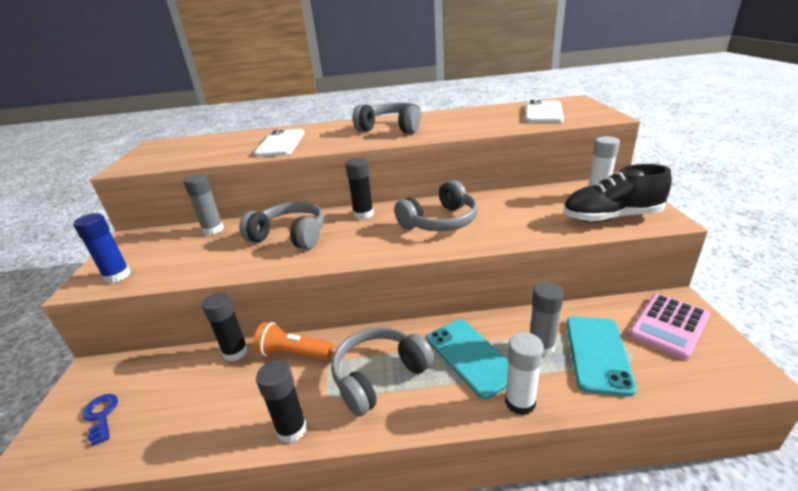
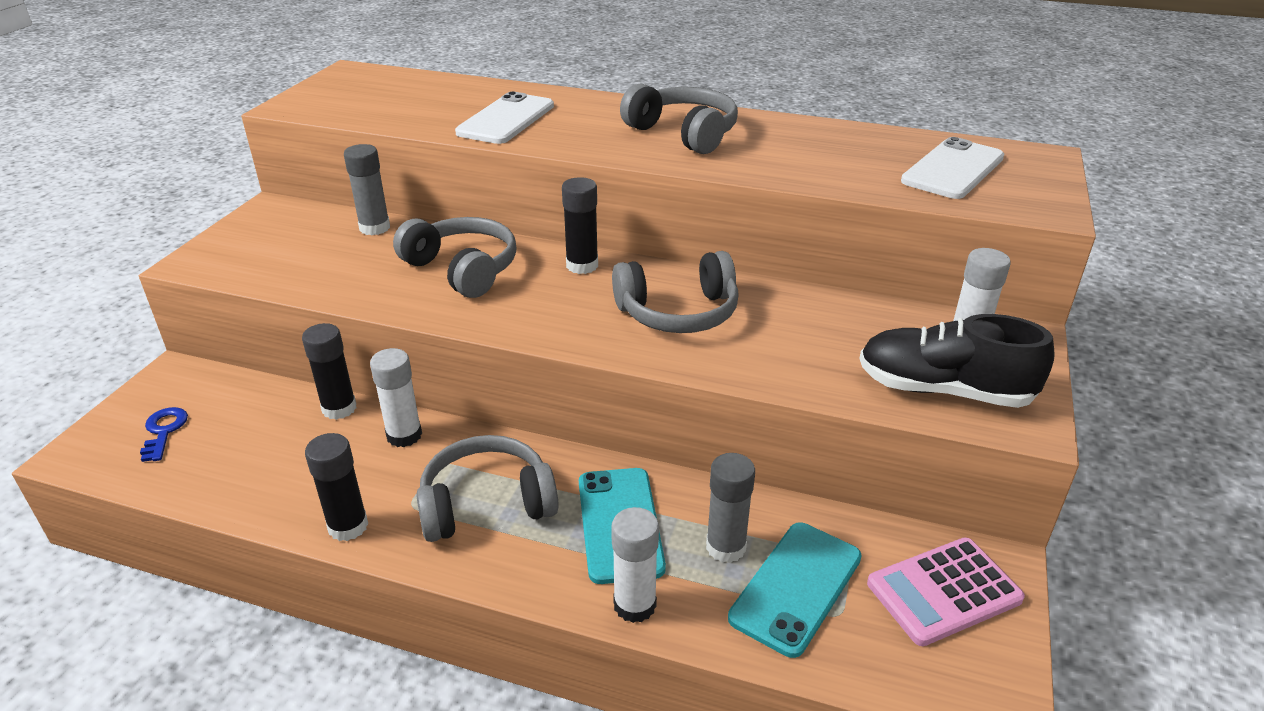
camera: 20 degrees right, 5 degrees up
(117, 276) = (232, 261): blue glue stick -> none
(293, 353) = (404, 435): orange flashlight -> white glue stick

